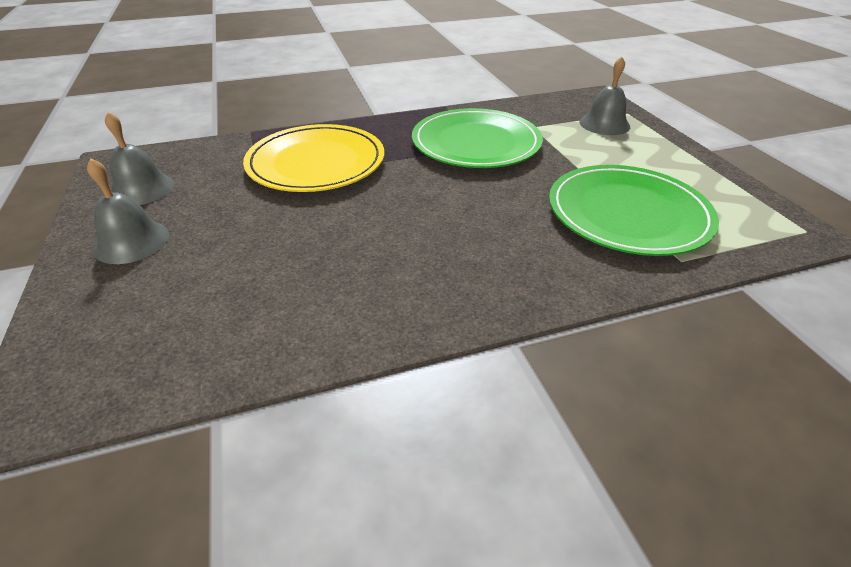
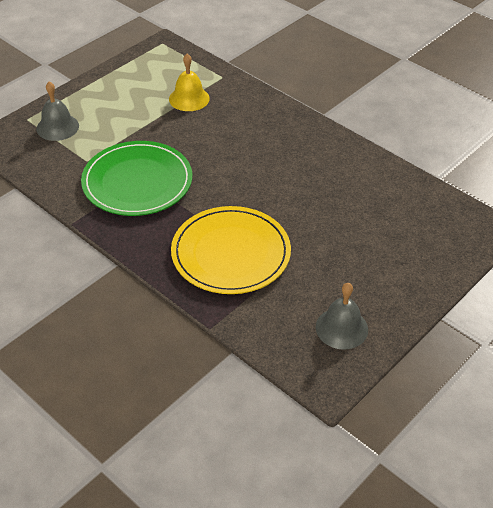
camera: 120 degrees left, 5 degrees up
(132, 242) = (388, 284): grey bell -> none
(628, 213) = (189, 98): green plate -> yellow bell

